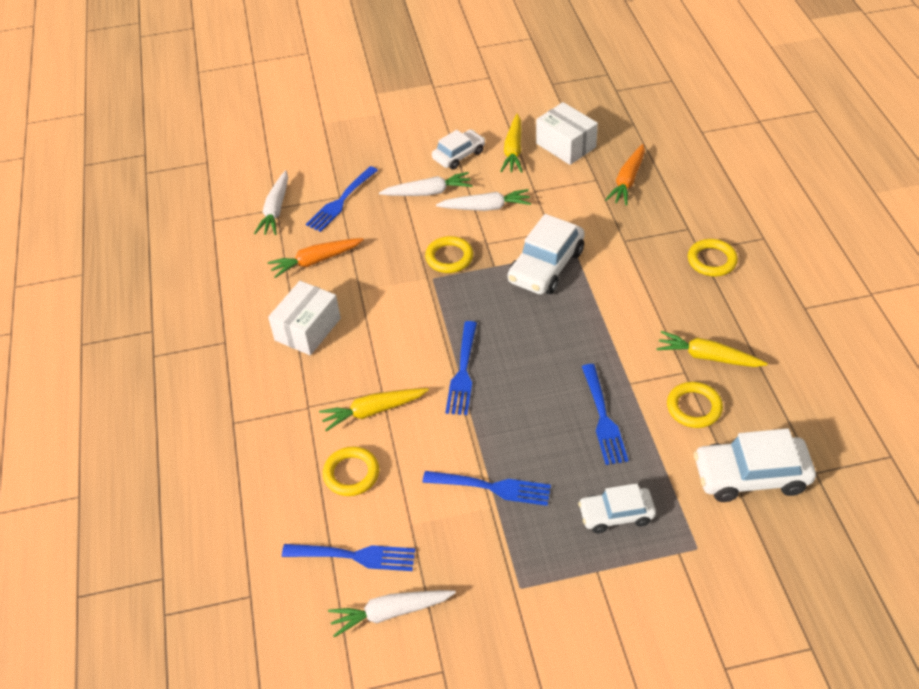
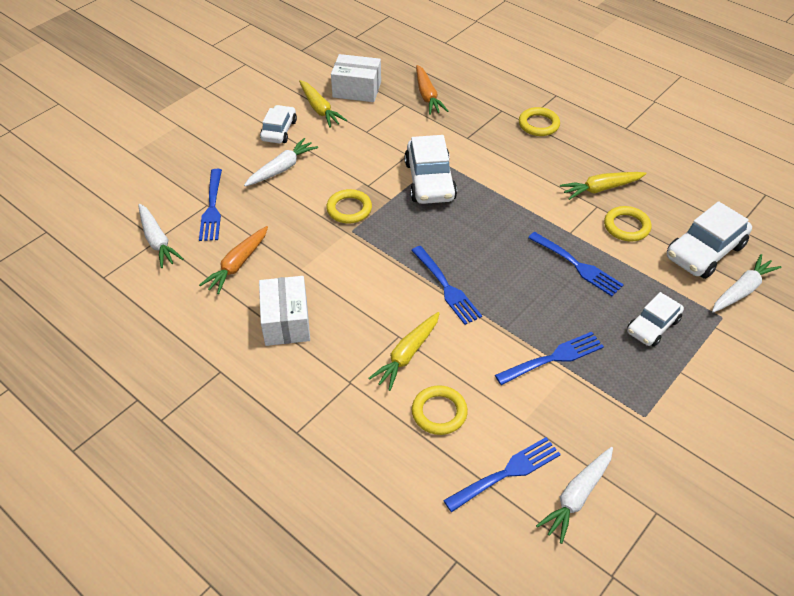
camera: 40 degrees left, 0 degrees up
(485, 207) = (340, 159): white carrot -> white carrot (742, 290)

